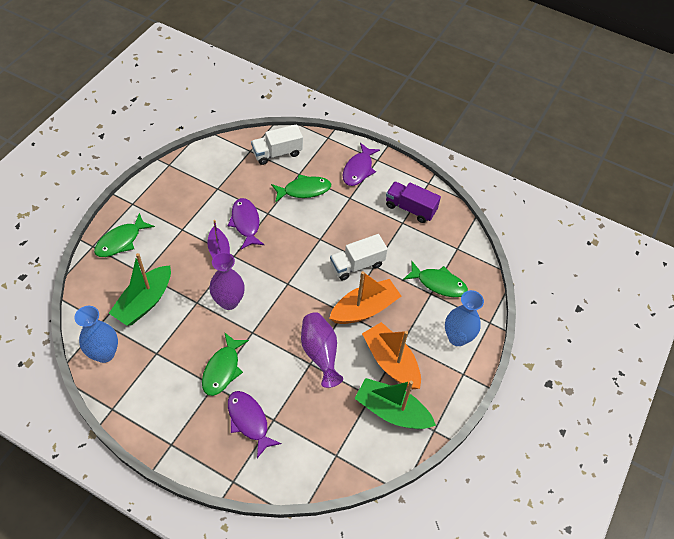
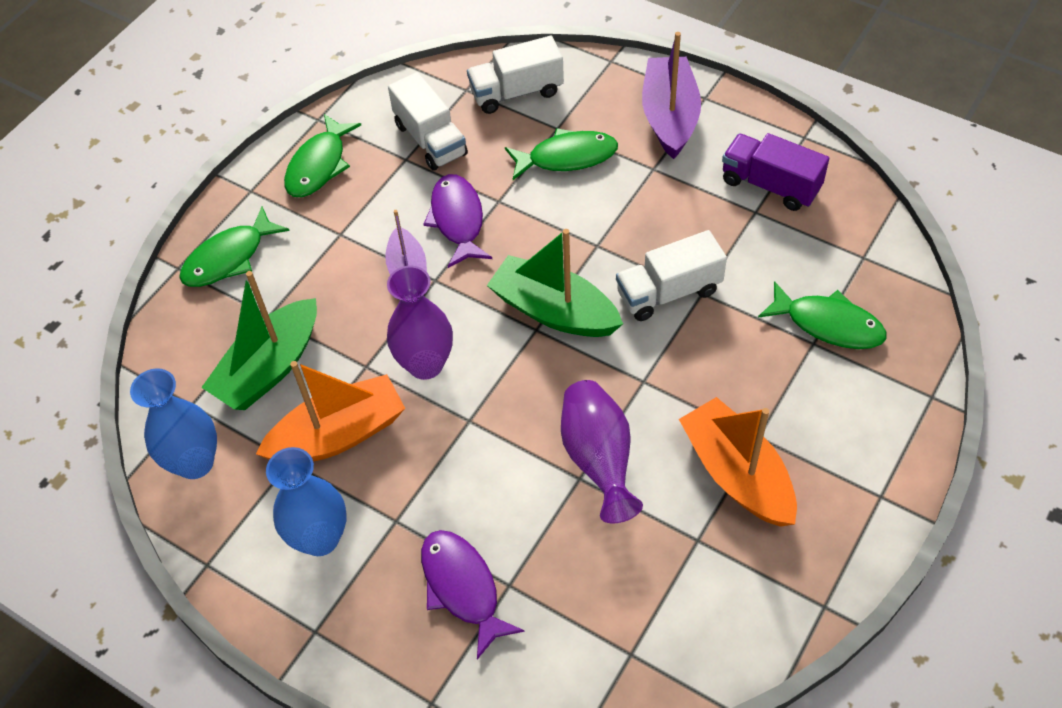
camera: 10 degrees right, 0 degrees up
(222, 369) = (413, 490): green fish -> green fish (319, 165)
(231, 178) = (430, 139): none -> white truck
(358, 169) = (669, 117): purple fish -> purple boat
(364, 309) = (684, 374): orange boat -> orange boat (338, 435)
(392, 411) = (740, 569): green boat -> green boat (554, 311)
(457, 337) = (868, 426): blue vase -> blue vase (320, 538)

